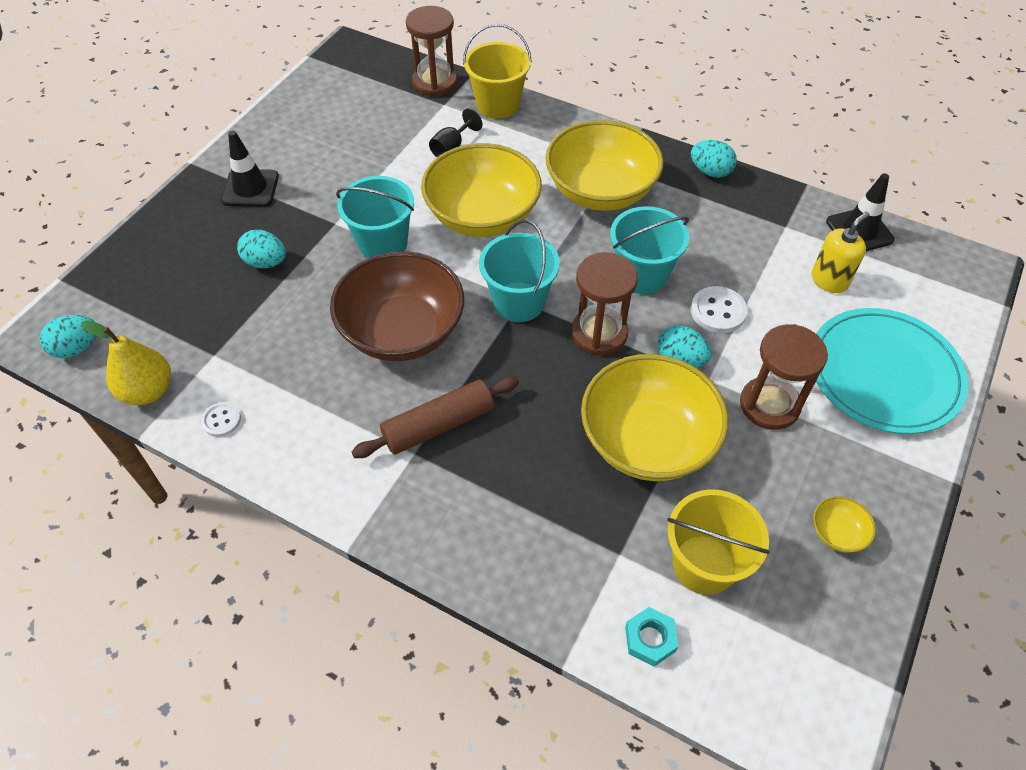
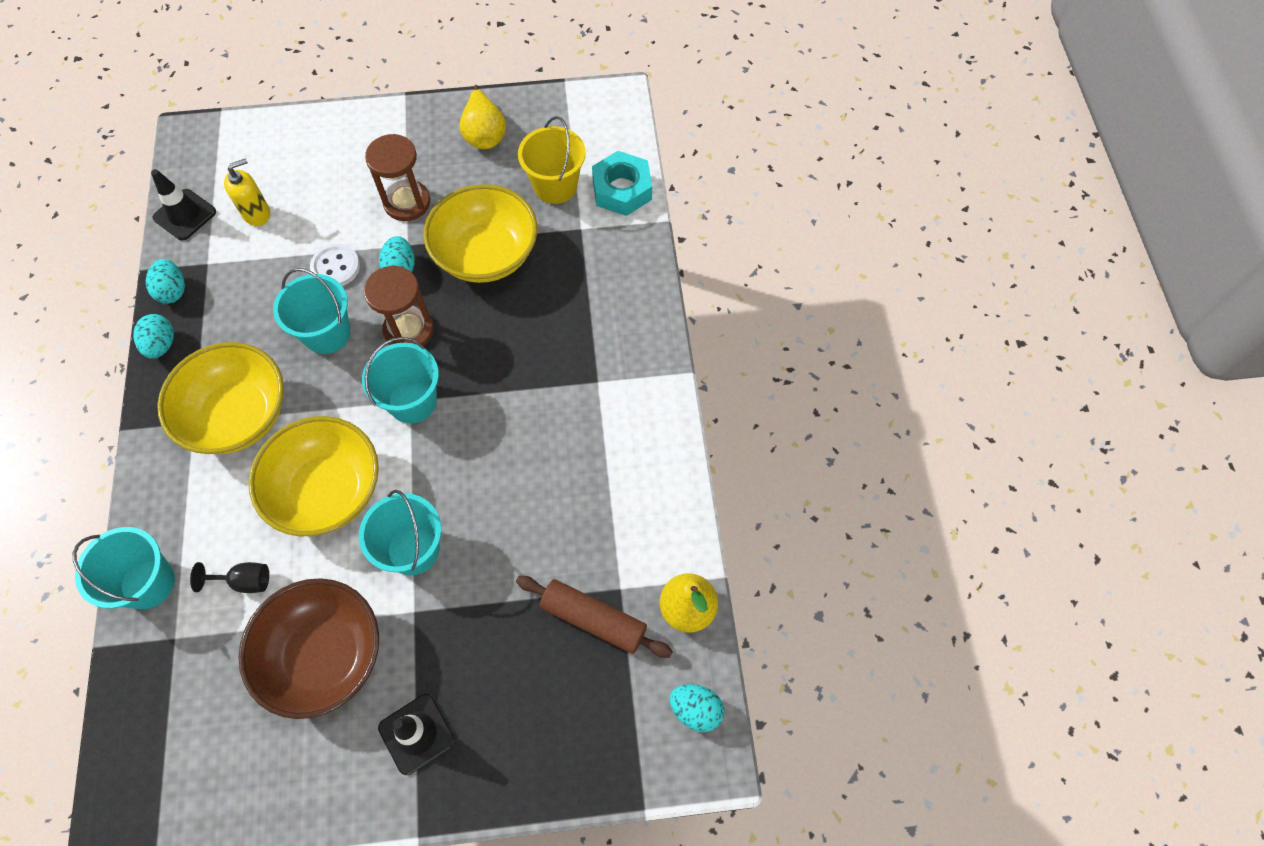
camera: 125 degrees left, 10 degrees up
(221, 420) = (669, 529): white button -> none
(266, 262) = (499, 633): turquoise egg -> turquoise egg (173, 291)
(402, 331) = (498, 464): brown bowl -> brown bowl (324, 656)
(435, 82) = (138, 675): brown hourglass -> none
(438, 425) = (564, 382): brown rolling pin -> brown rolling pin (593, 619)
(498, 104) = (148, 583): yellow bucket -> turquoise bucket
(650, 639) = (622, 189): turquoise nut -> turquoise nut, size x1.80
(829, 280) = (257, 213): yellow soap dispenser -> yellow soap dispenser turned 135 degrees clockwise
(837, 533) = (484, 134): yellow bowl -> yellow pear
(884, 373) = (335, 153): turquoise plate -> none

